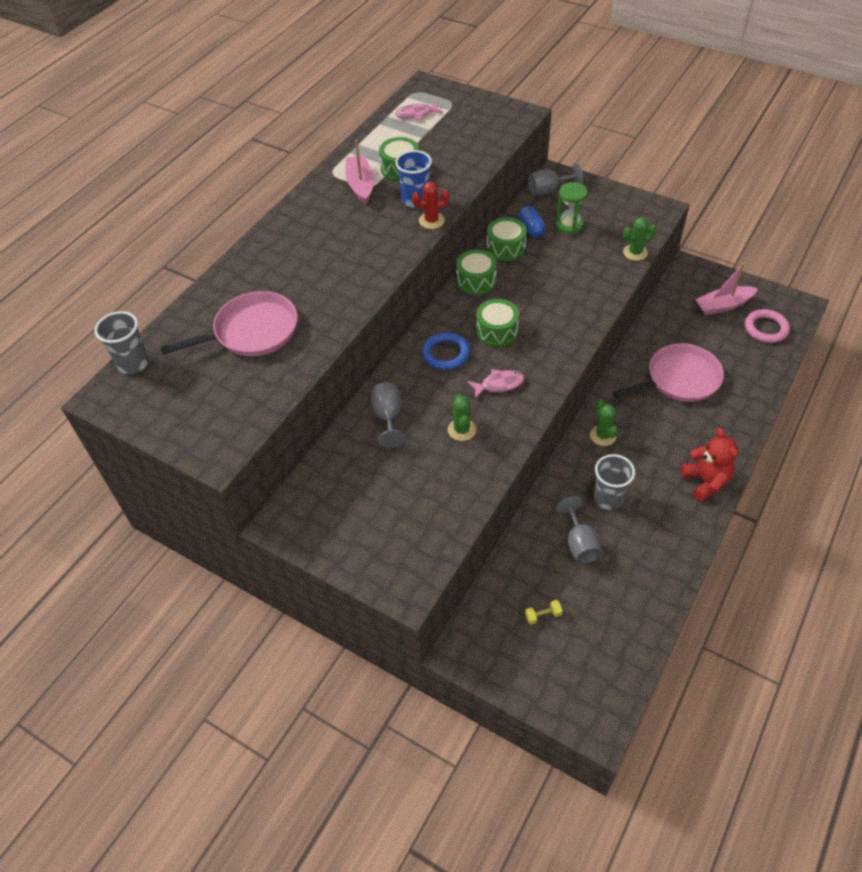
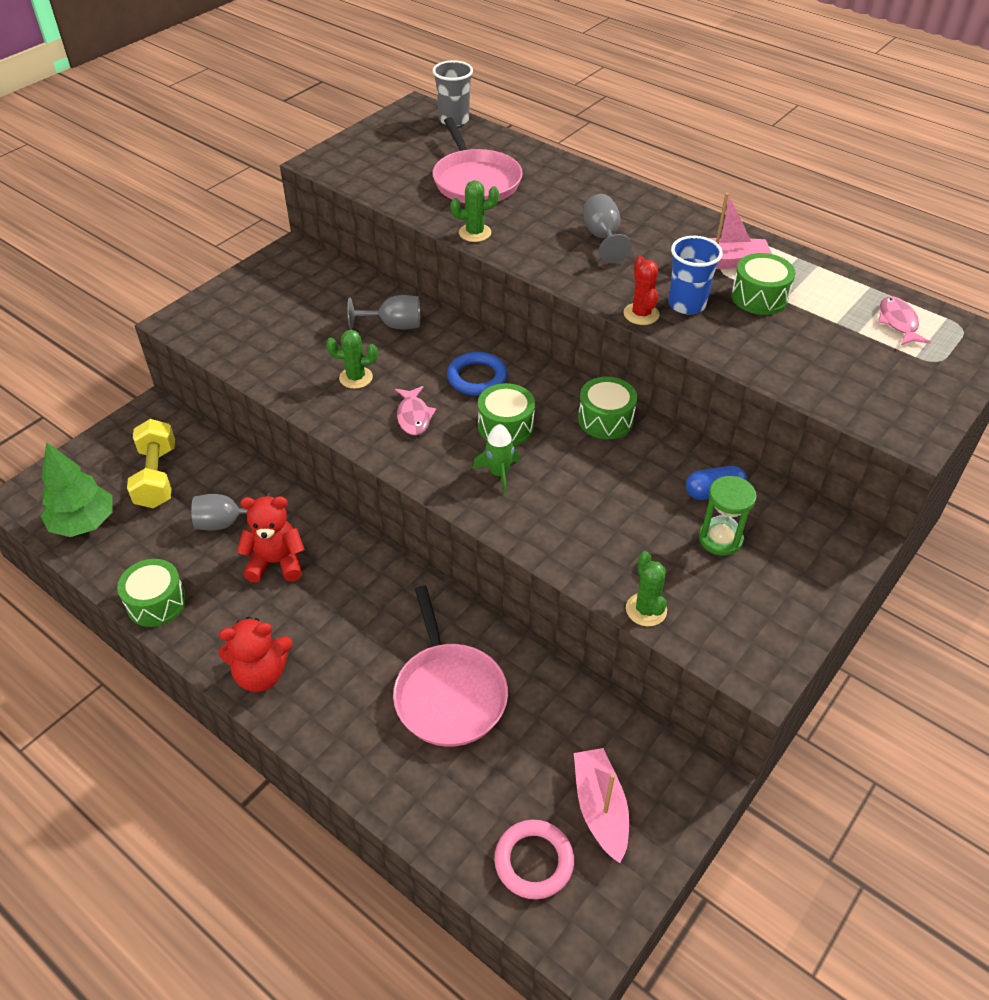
camera: 95 degrees right, 5 degrees down
(506, 248) = (671, 458): green drum -> green drum (156, 602)
(543, 615) = (157, 477): yellow dumbbell -> yellow dumbbell, size x2.37
(545, 328) = (499, 473): none -> green rocket
(548, 190) = (811, 529): grey goblet -> grey goblet (603, 237)
(603, 435) = (373, 578): green cactus -> green cactus (475, 233)
(608, 498) = (276, 562): grey cup -> red teddy bear
(612, 656) = (84, 523): none -> green tree

